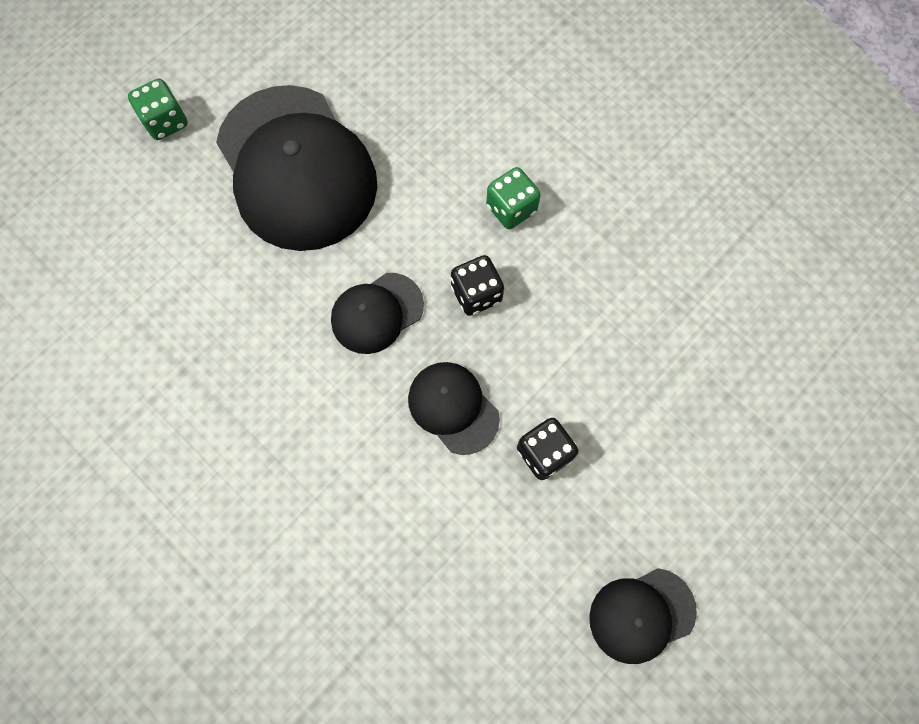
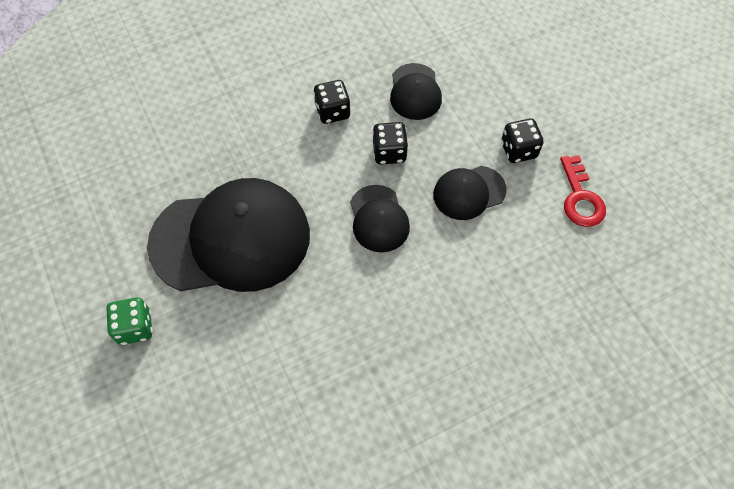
camera: 70 degrees left, 10 degrees down
(498, 555) = (580, 198): none -> red key
(511, 209) = (332, 112): green dice -> black dice
(641, 615) = (637, 133): black cap -> black cap (415, 92)

